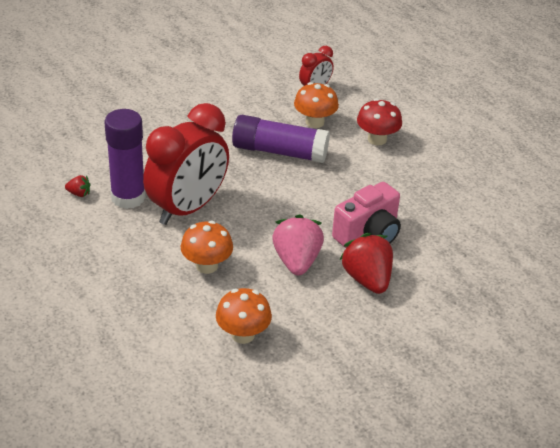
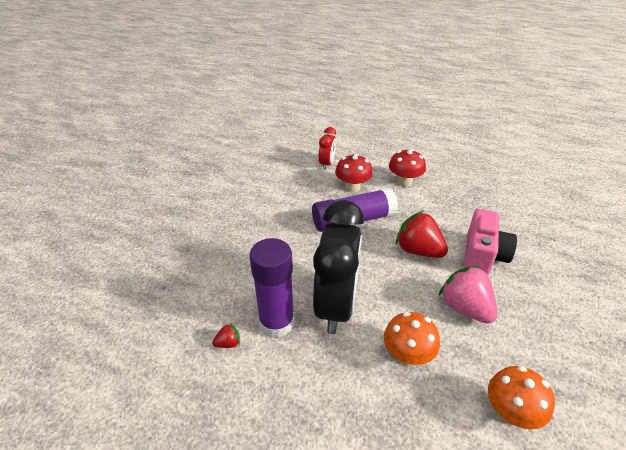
camera: 30 degrees left, 0 degrees up
(187, 208) = (336, 305): red clock -> black clock
(314, 122) = (352, 187): orange mushroom -> red mushroom
(367, 279) = (526, 295): red strawberry -> red strawberry (418, 250)

